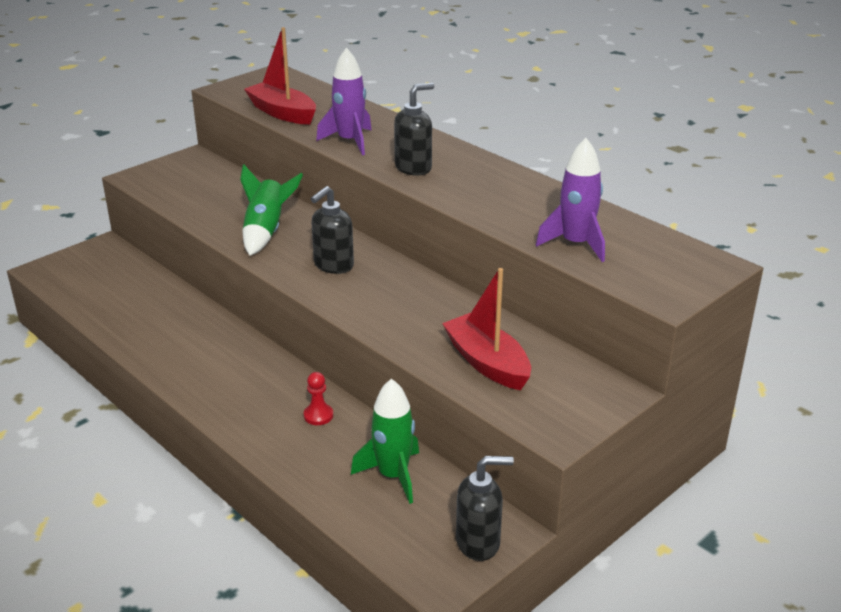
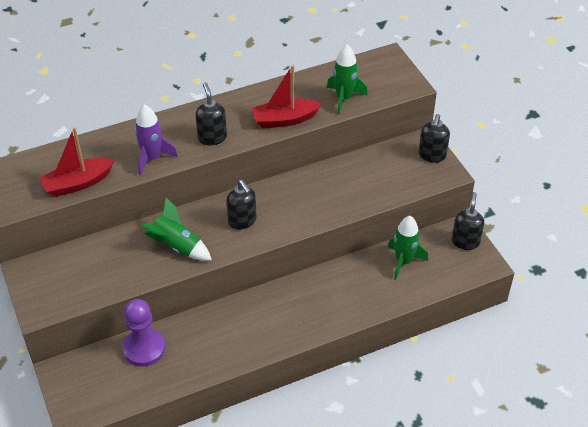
camera: 70 degrees left, 15 degrees up
(149, 289) = (144, 348): none -> purple pawn
(318, 415) = (337, 282): red pawn -> none
(487, 363) = (379, 181): red boat -> red boat (285, 119)
(576, 244) = (344, 98): purple rocket -> green rocket
(587, 407) = (432, 155): none -> black soap dispenser

